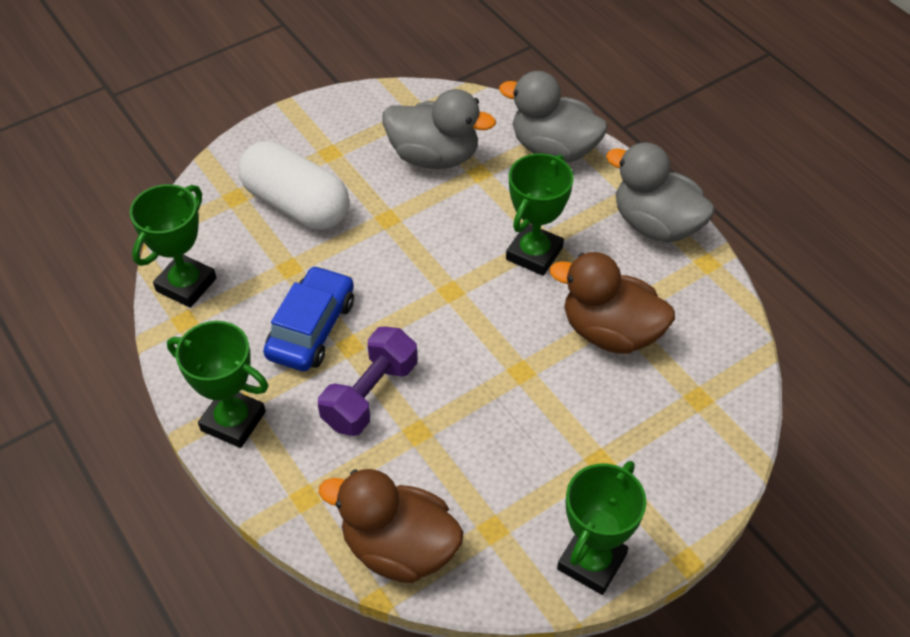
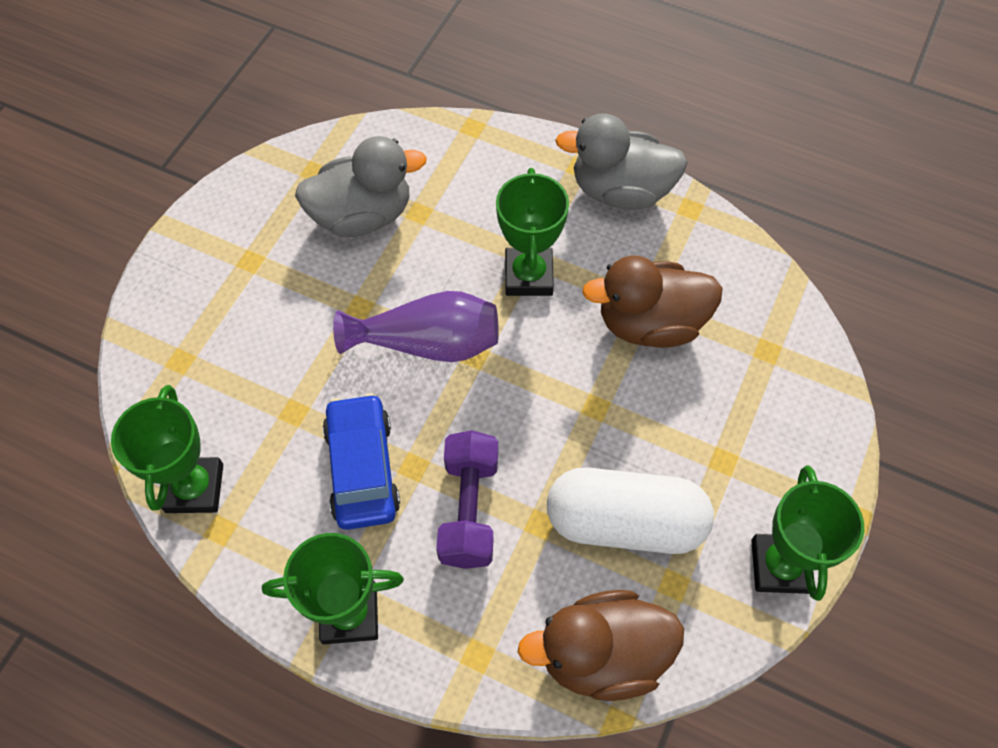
camera: 30 degrees left, 10 degrees up
(296, 205) = (254, 338): white capsule -> white capsule (625, 522)
(421, 266) = (428, 343): none -> purple vase
(553, 149) = (475, 153): grey duck -> none

